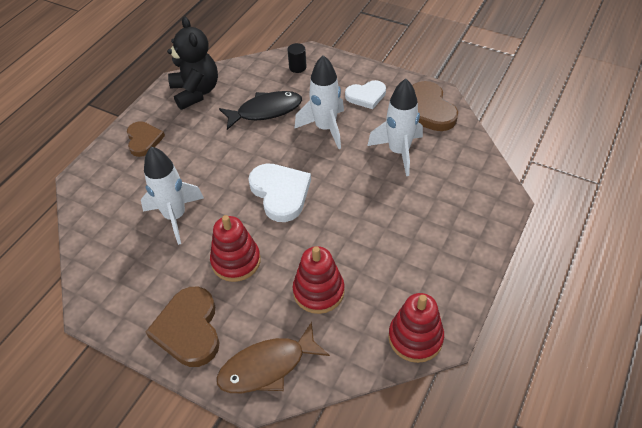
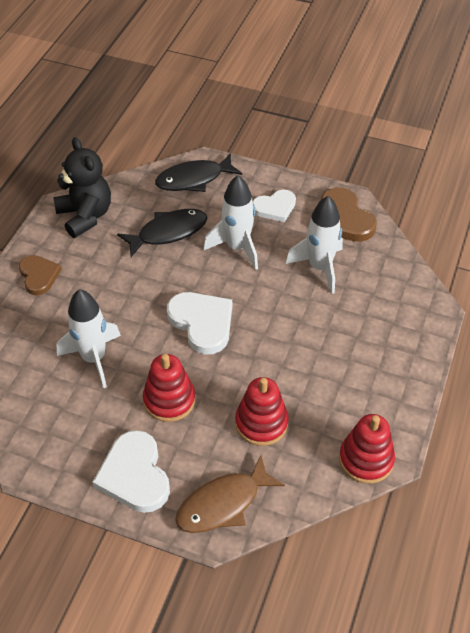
camera: 10 degrees left, 0 degrees up
(189, 329) = (134, 475): brown heart -> white heart
(297, 67) = (194, 179): black cylinder -> black fish

